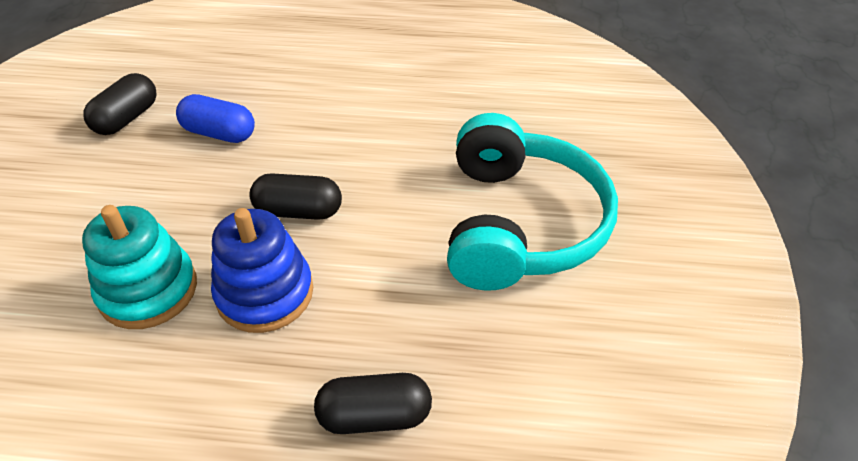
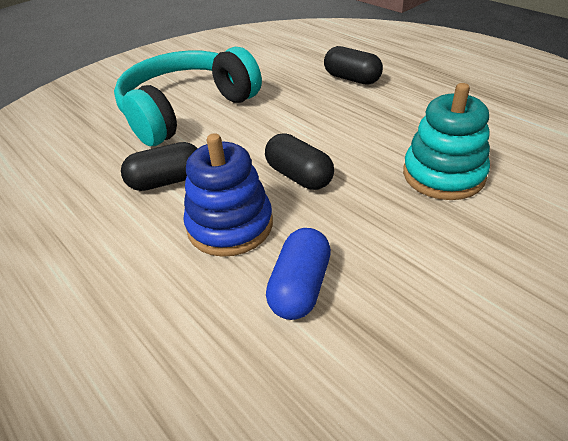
camera: 135 degrees left, 5 degrees down
(127, 118) = (392, 384): black capsule -> black capsule (167, 181)
(219, 133) = (300, 287): blue capsule -> blue capsule turned 45 degrees clockwise
(265, 293) = (364, 140): blue stacking toy -> blue stacking toy (230, 225)

